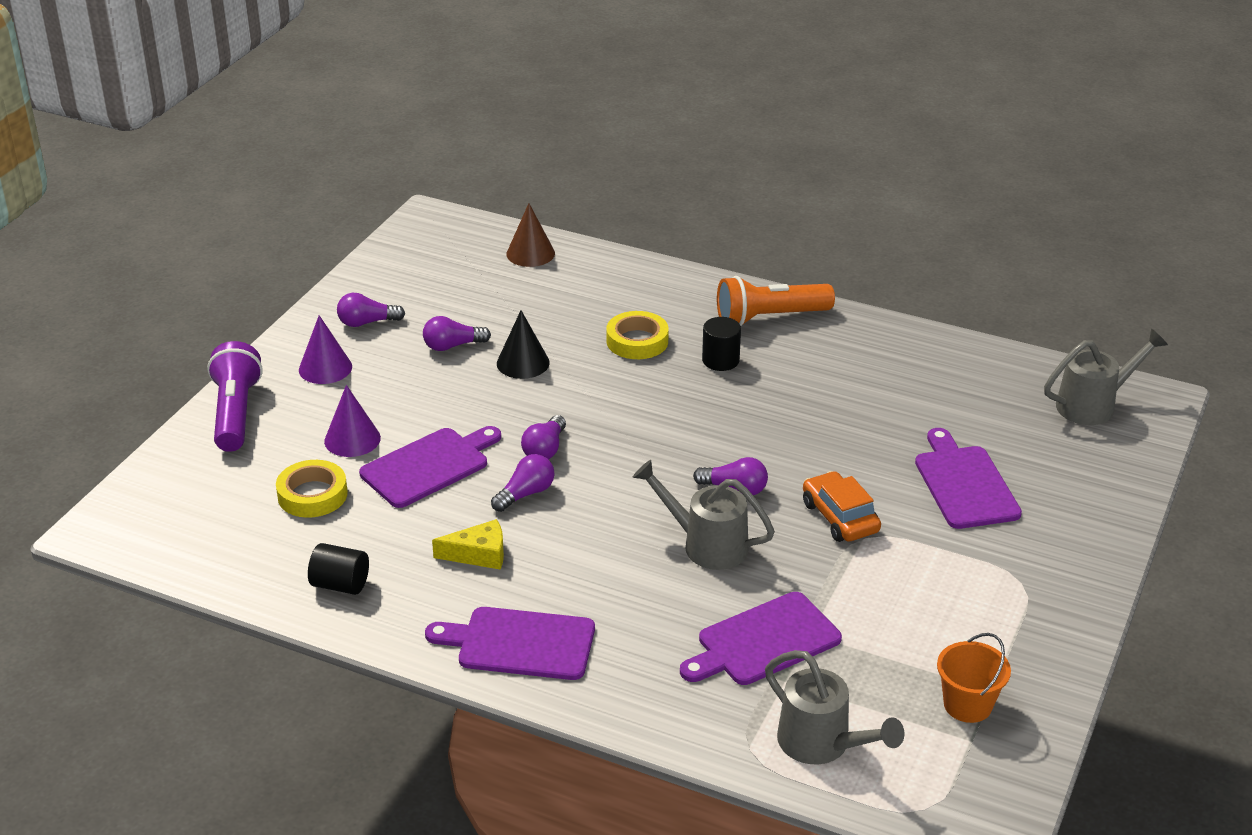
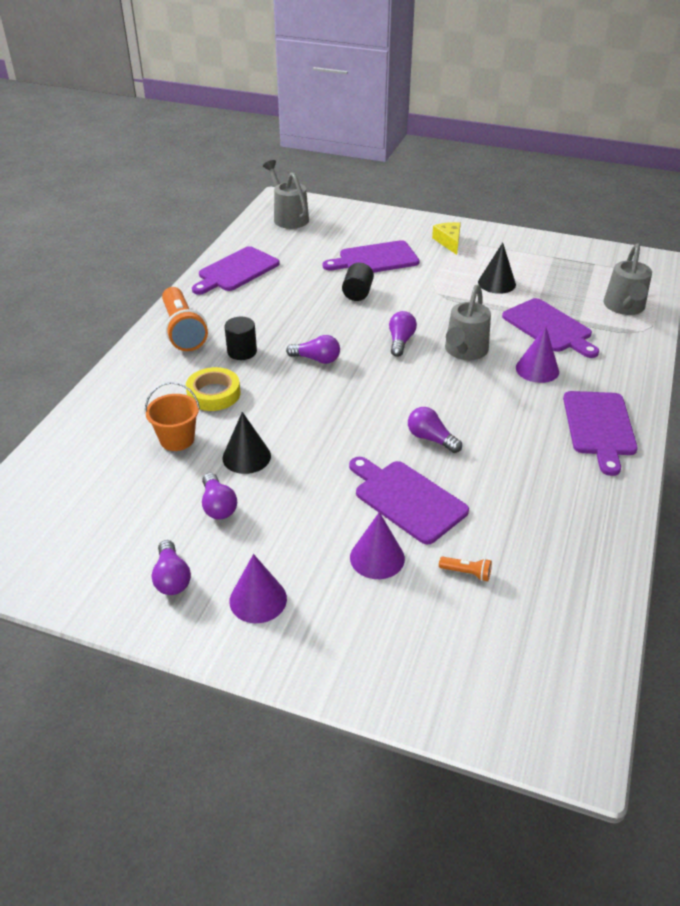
camera: 95 degrees left, 5 degrees up
(235, 413) = (346, 664): purple flashlight -> none
(312, 495) = (466, 573): yellow tape -> orange flashlight
(340, 584) = (578, 533): black cylinder -> black cylinder (357, 293)
(479, 554) = (511, 457): yellow cheese -> yellow cheese (449, 242)
(530, 253) = (55, 469): brown cone -> none
(545, 449) = (371, 433): purple light bulb -> purple light bulb (316, 359)
(656, 608) = (537, 369): none -> purple cone
(822, 744) = (624, 307): grey watering can -> grey watering can turned 150 degrees clockwise
(840, 517) = (420, 301): orange car -> none
(896, 605) = (496, 283): none -> black cone
(919, 356) = (236, 271): none -> purple cutting board
(967, 705) = (568, 264): orange bucket -> orange bucket (177, 439)

